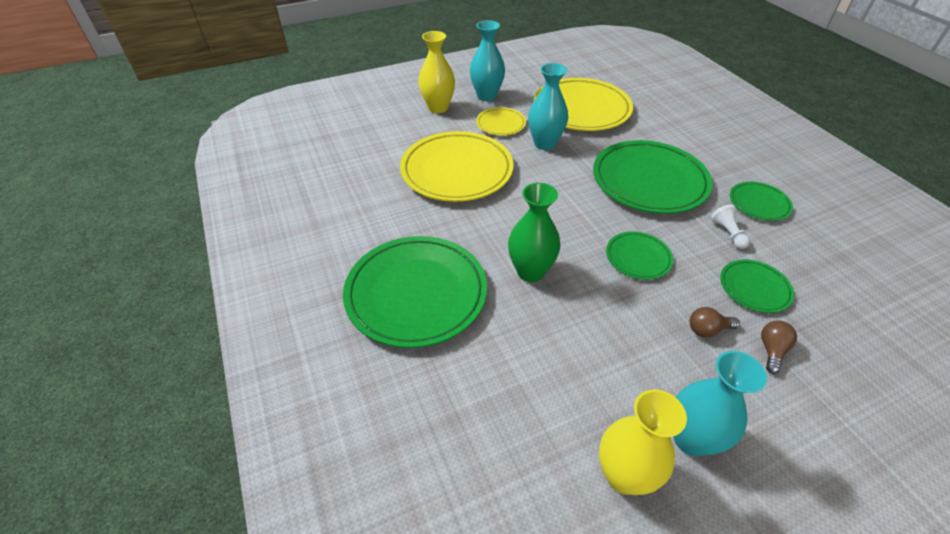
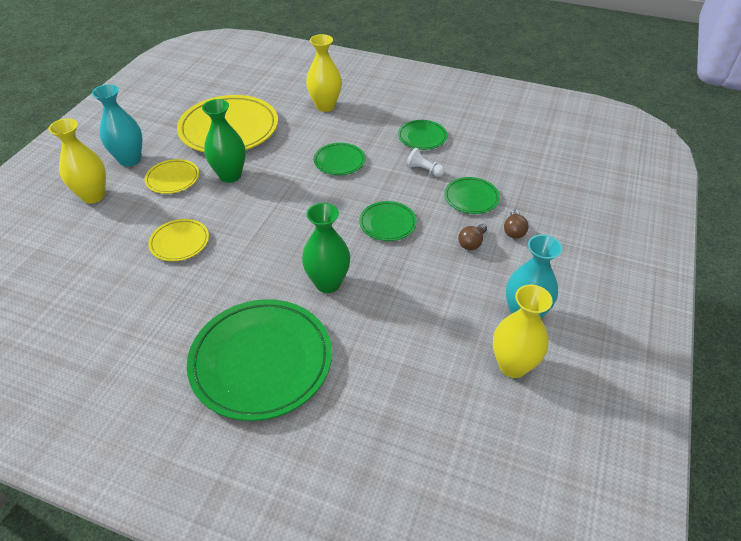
camera: 45 degrees left, 0 degrees up
(457, 171) = (179, 242): yellow plate -> yellow plate, size x0.49
(544, 143) = (230, 175): turquoise vase -> green vase
(649, 181) = (339, 161): green plate -> green plate, size x0.49
(685, 130) = (325, 106): none -> yellow vase
(771, 350) = (514, 231): brown light bulb -> brown light bulb turned 150 degrees counterclockwise

